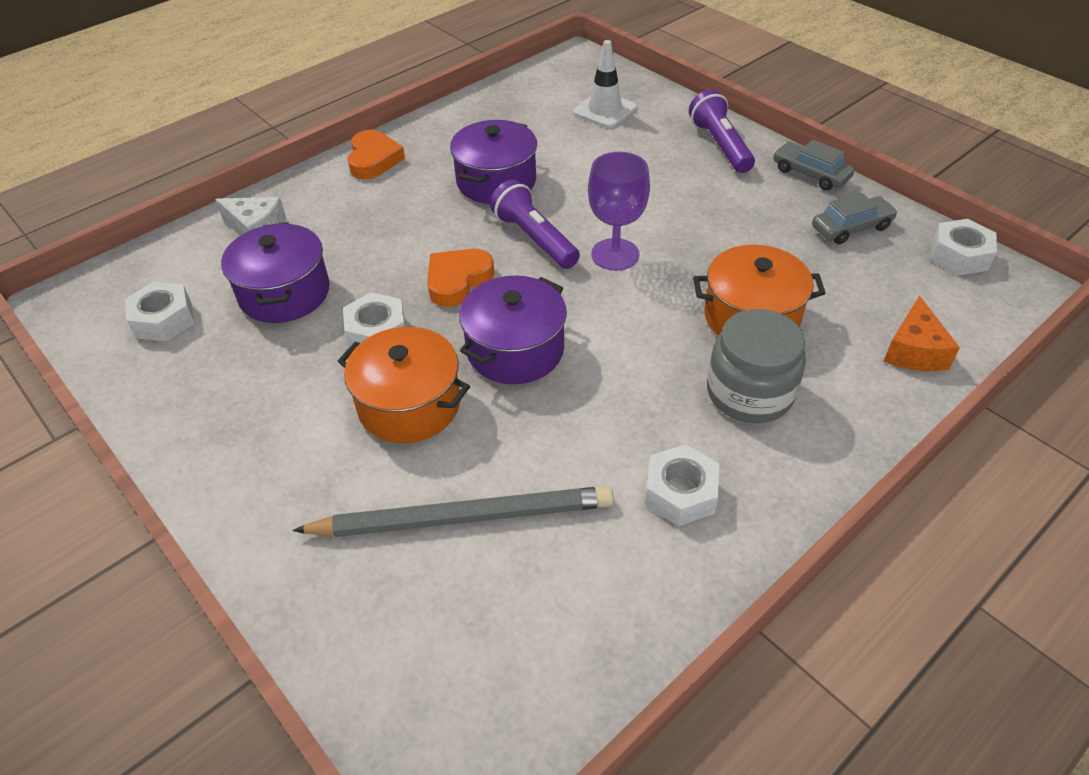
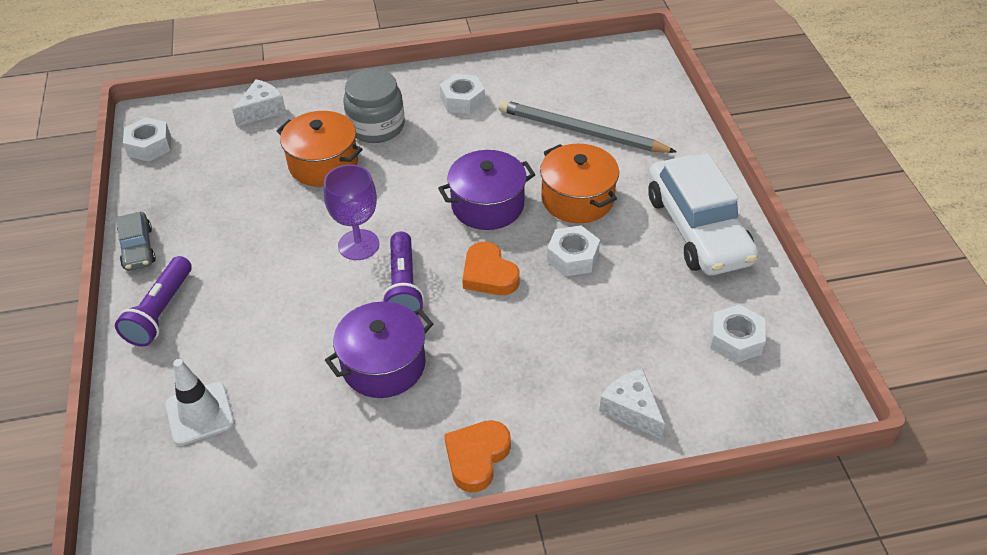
camera: 150 degrees left, 0 degrees up
(233, 429) = (697, 229): none -> white car
(284, 293) = (629, 323): purple pot -> none
(458, 280) = (489, 274): orange heart -> orange heart turned 75 degrees clockwise
(851, 228) = (180, 192): grey car -> none
(914, 350) = (262, 110): orange cheese -> white cheese

